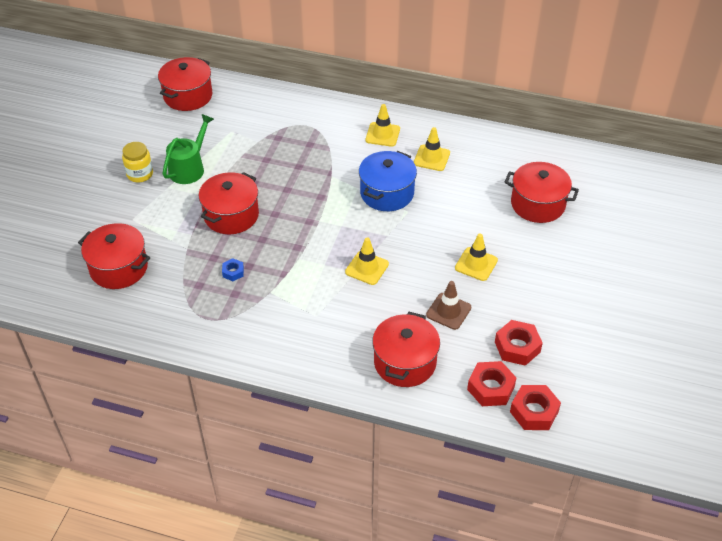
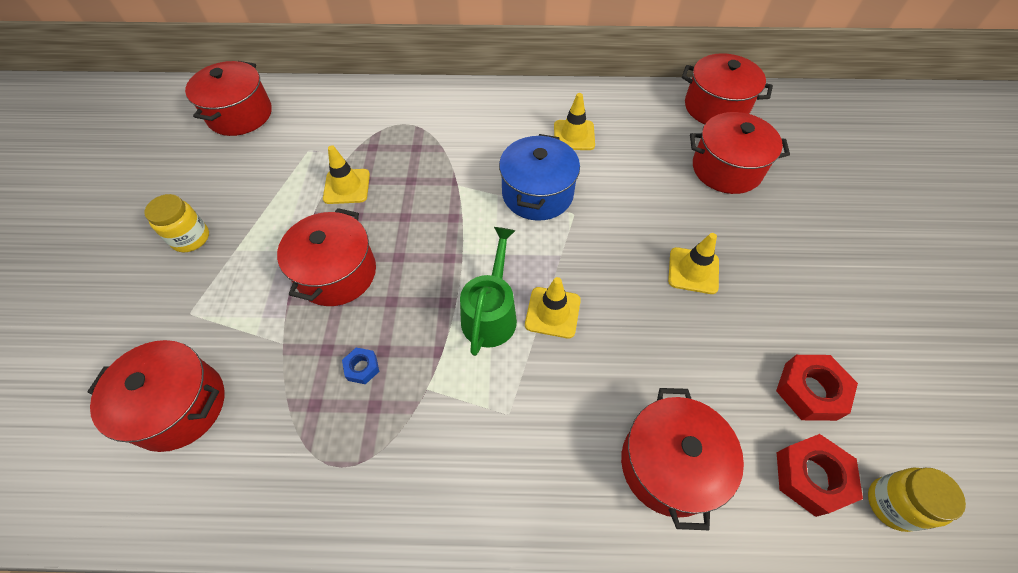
camera: 15 degrees left, 10 degrees up
(189, 168) = (261, 213): green watering can -> green watering can (491, 313)
(382, 134) = (503, 117): yellow traffic cone -> yellow traffic cone (347, 186)
(448, 311) = (691, 355): brown traffic cone -> none
(534, 412) = (892, 504): red nut -> yellow jar
(555, 158) = (716, 107): none -> red pot

